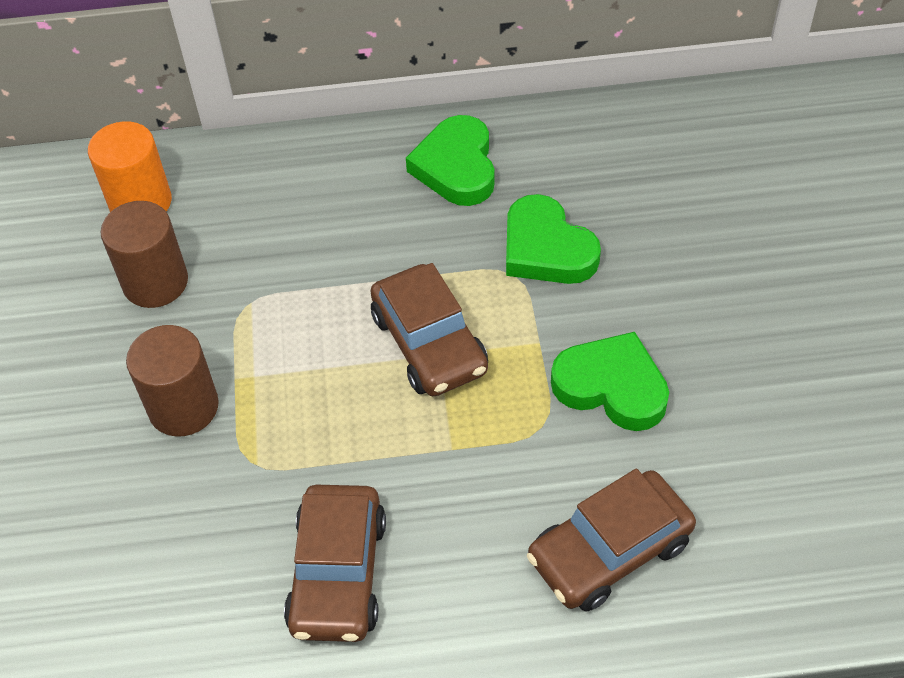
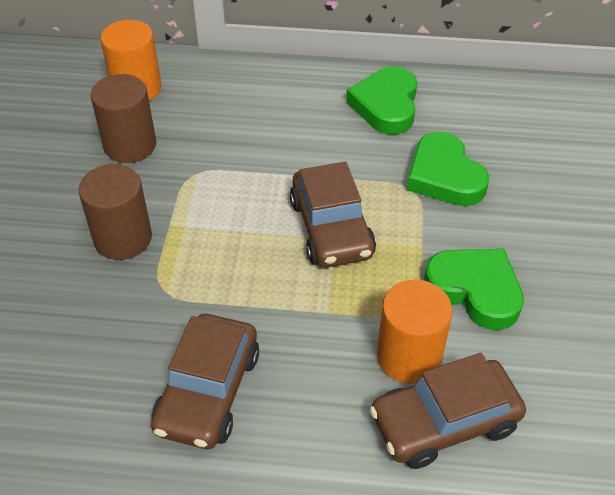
camera: 10 degrees right, 5 degrees down
(554, 483) = (409, 357): none -> orange cylinder

